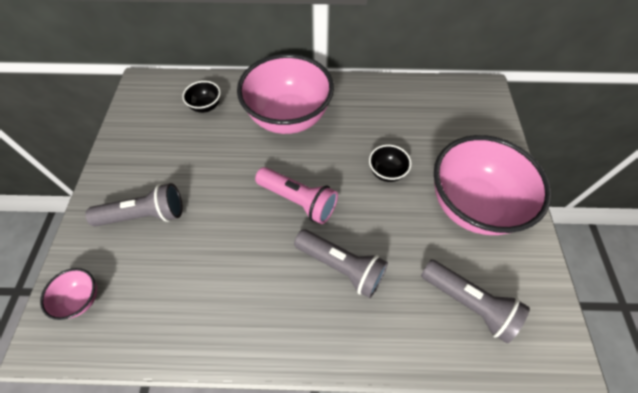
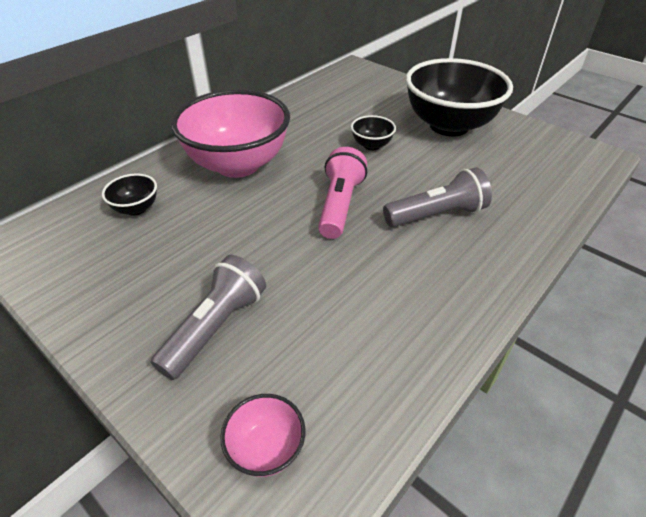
camera: 50 degrees left, 15 degrees down
(298, 200) = (340, 205): pink flashlight -> pink flashlight turned 60 degrees counterclockwise
(468, 303) = (529, 170): grey flashlight -> none
(471, 205) = (449, 126): pink bowl -> black bowl

